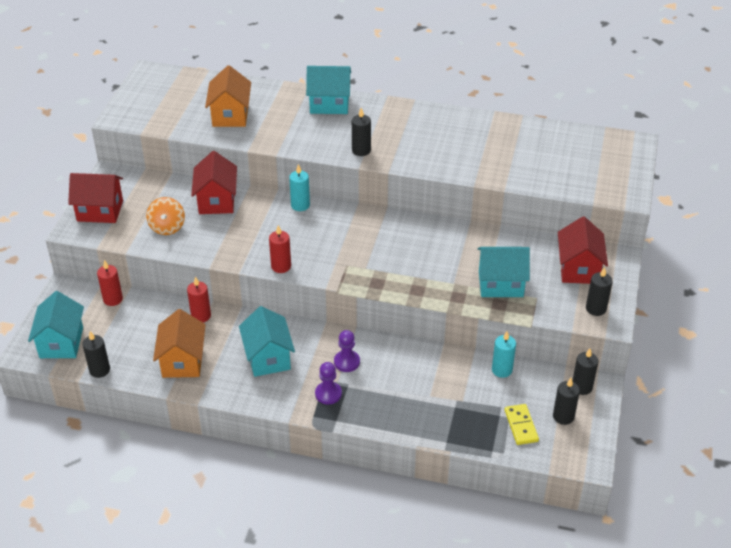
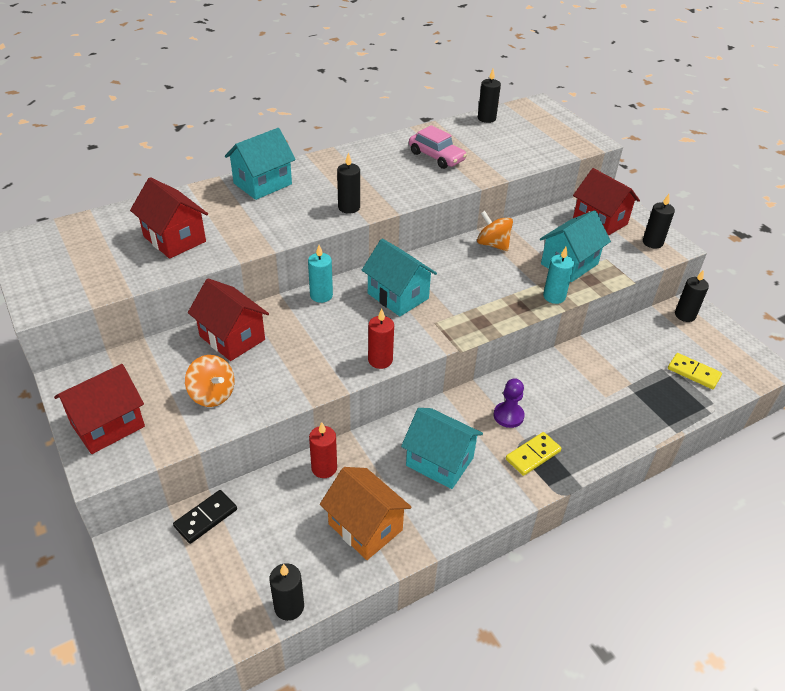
camera: 45 degrees left, 0 degrees up
(61, 342) = (203, 611): turquoise house -> turquoise house (398, 296)
(113, 299) = (205, 518): red candle -> black domino
(230, 115) = (174, 239): orange house -> red house
(328, 394) = (533, 455): purple pawn -> yellow domino
(465, 238) = (493, 244): none -> orange spinning top
(478, 145) = (436, 157): none -> pink car
(502, 370) = (622, 339): turquoise candle -> turquoise candle (554, 296)
(563, 416) = (706, 345): black candle -> black candle (486, 118)

